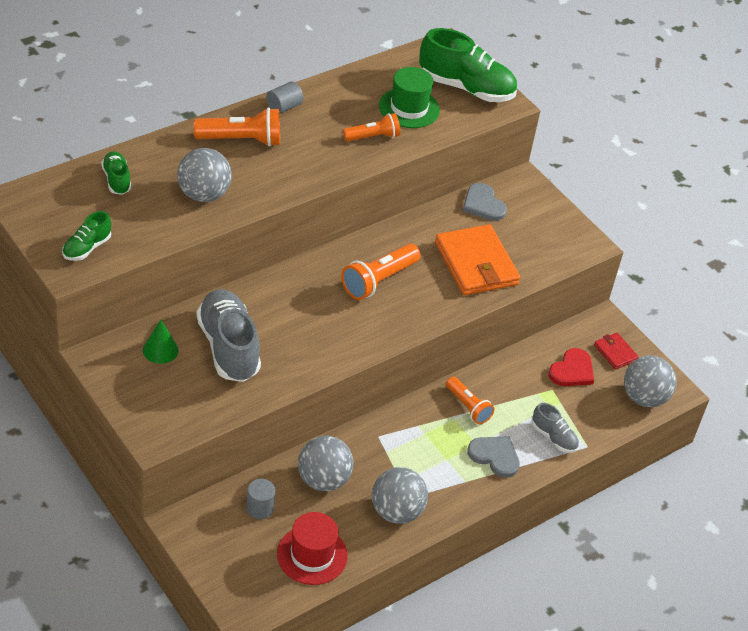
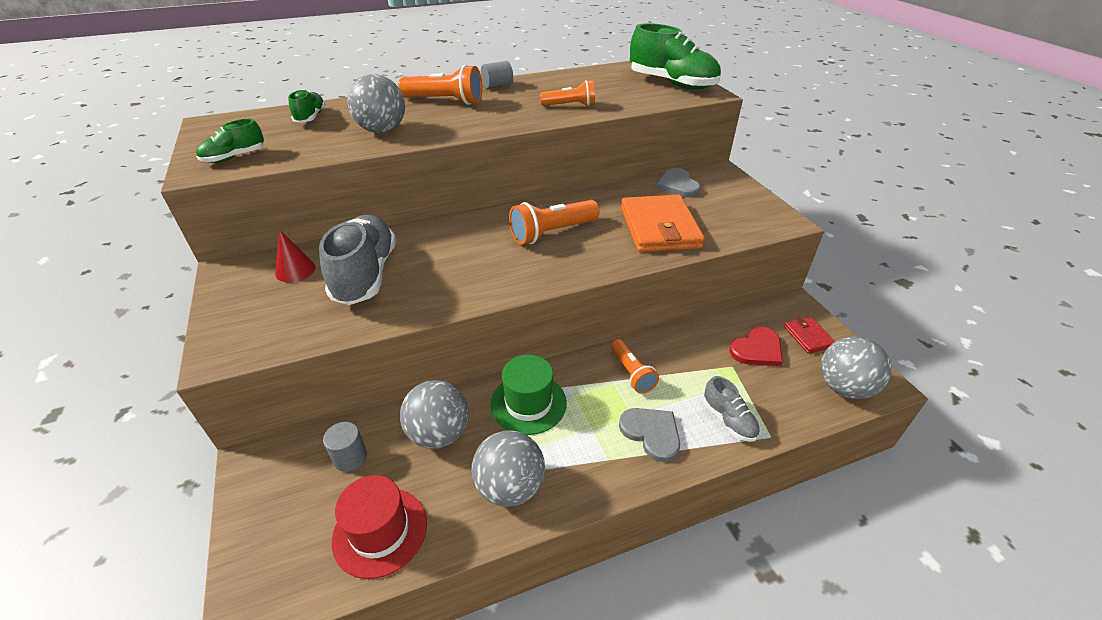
camera: 20 degrees right, 5 degrees down
(160, 350) = (295, 270): green cone -> red cone
(409, 108) = (613, 91): green hat -> green hat (528, 403)

